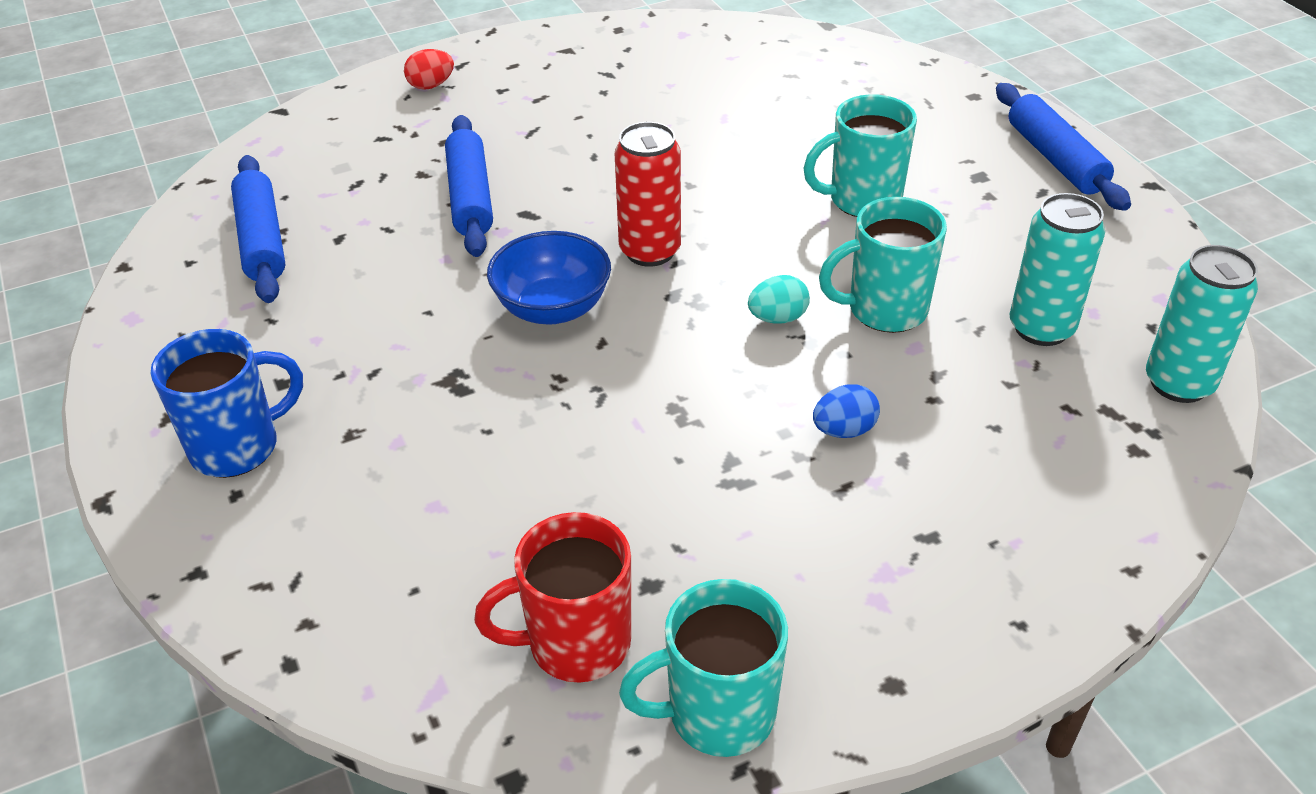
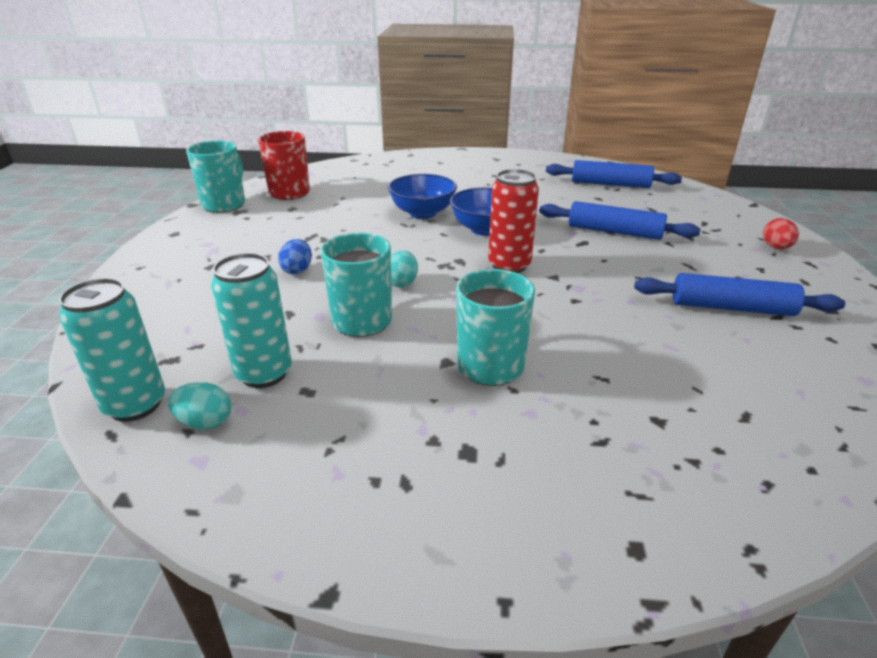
camera: 120 degrees right, 10 degrees down
(238, 447) = (465, 165): blue mug -> none
(540, 397) = (422, 213): none -> blue bowl
(1055, 159) = (449, 535): blue rolling pin -> blue rolling pin (731, 308)
(1132, 323) = (205, 422): none -> turquoise egg

